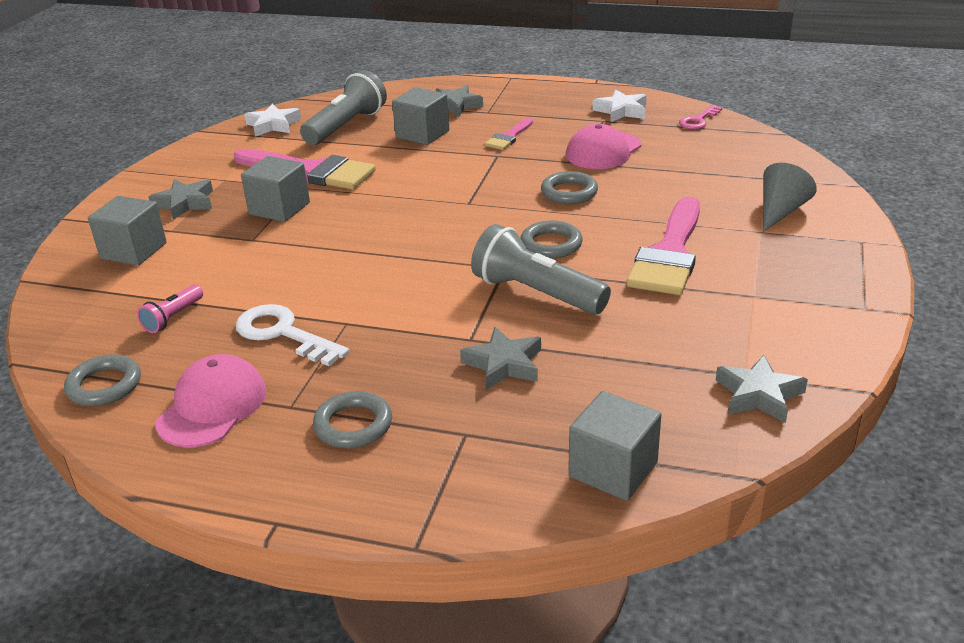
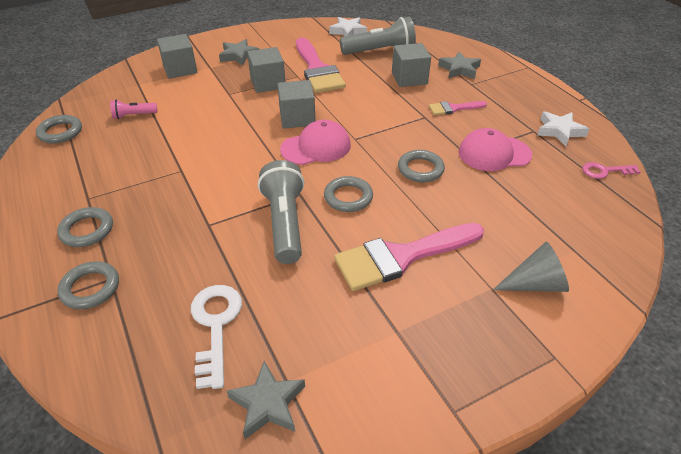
camera: 45 degrees right, 10 degrees up
(212, 406) = (68, 173): pink cap -> pink cap (316, 147)
(283, 334) = (150, 156): white key -> white key (215, 326)
(462, 453) = (90, 288): none -> grey ring
(504, 364) = (194, 254): grey star -> none
(613, 469) = (120, 368): grey cube -> grey cube (297, 118)

